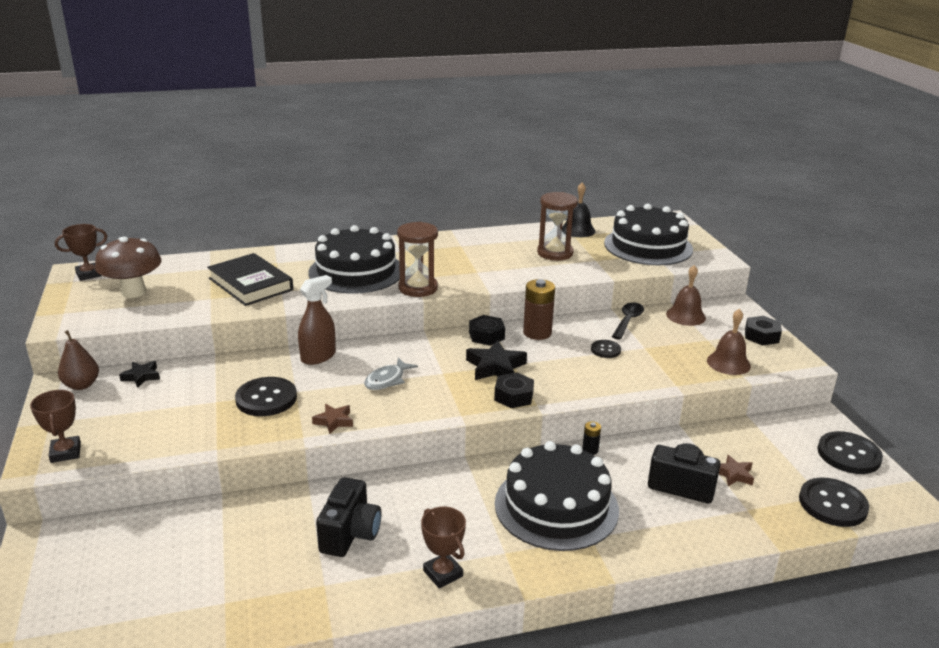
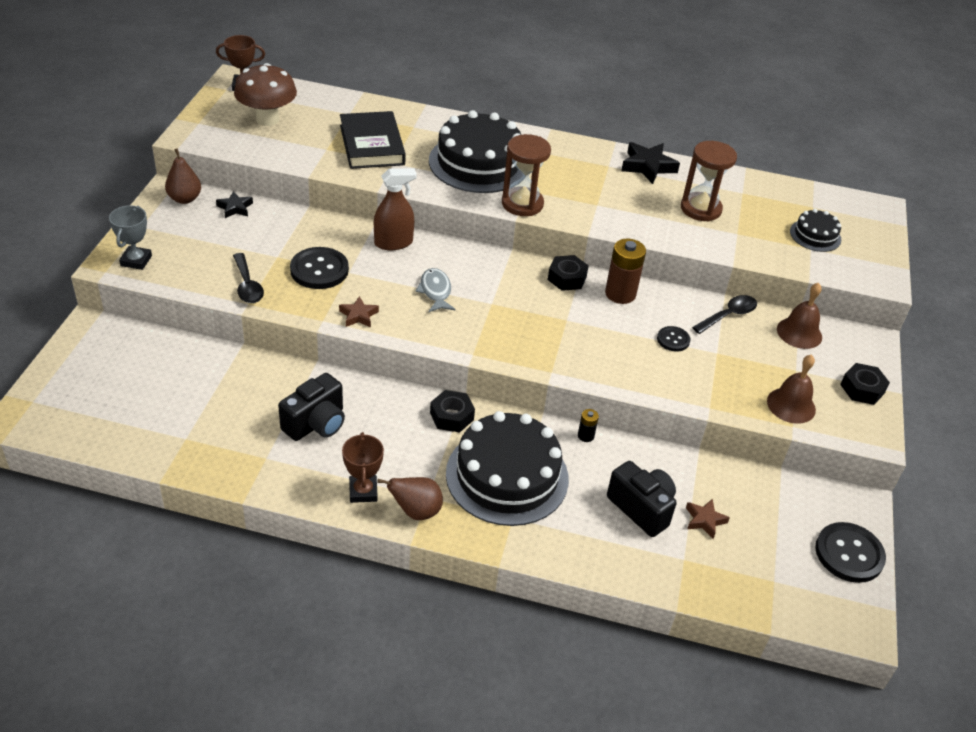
camera: 25 degrees right, 15 degrees up
(65, 452) = (136, 261): brown trophy -> grey trophy
(204, 434) = (247, 285): none -> black spoon
(387, 380) = (435, 291): grey fish -> grey fish turned 105 degrees clockwise
(495, 367) = (546, 316): black star -> black star (648, 166)
(505, 569) = (416, 511): none -> brown pear
(513, 396) = (537, 354): black nut -> black nut (451, 416)
(577, 230) = (754, 187): black bell -> none
(648, 246) = (815, 235): black cake -> black cake, size x0.49
(832, 504) = (776, 593): black button -> none

